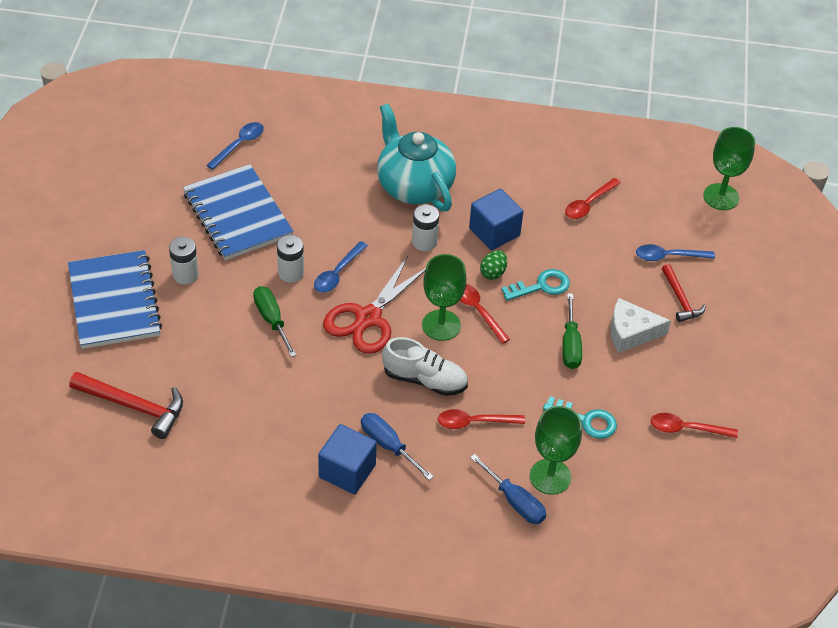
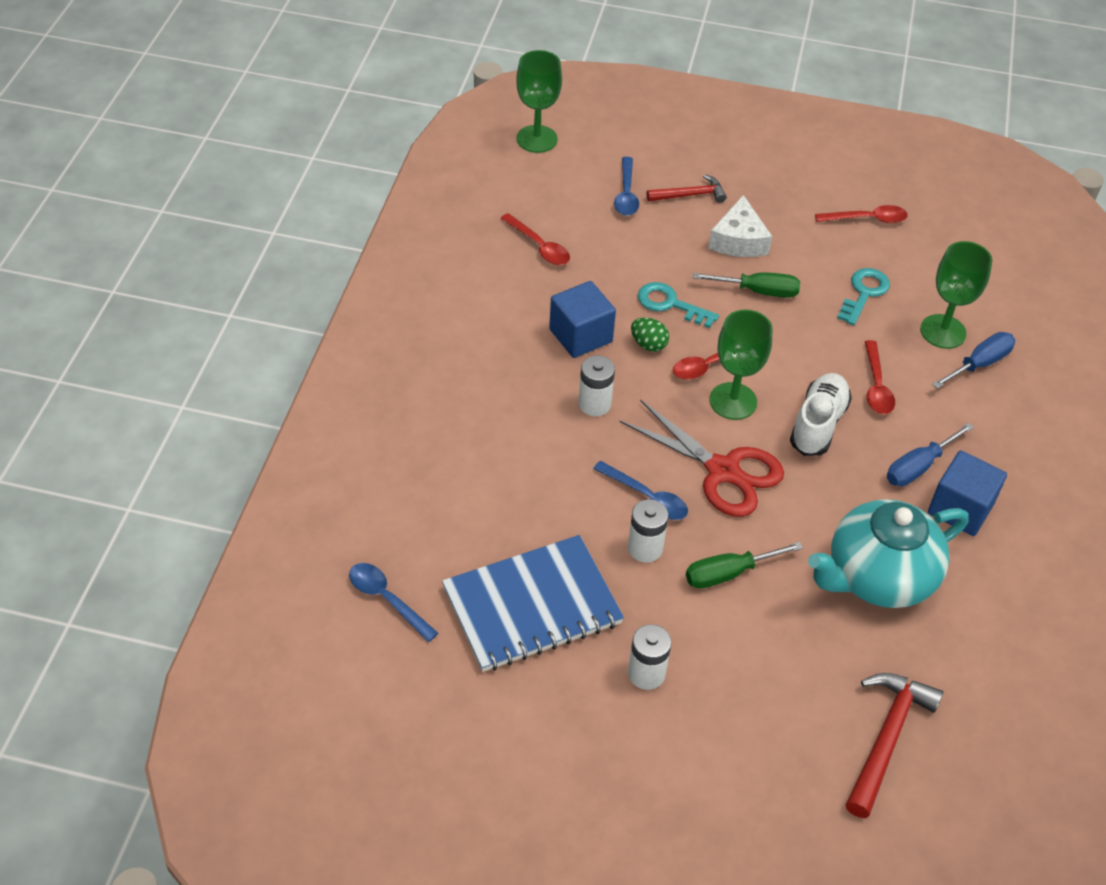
camera: 85 degrees left, 0 degrees up
(114, 302) = (698, 766): blue notebook -> none
(414, 186) = (493, 405): turquoise teapot -> turquoise teapot (878, 577)
(541, 286) = (670, 304): turquoise key -> turquoise key turned 45 degrees counterclockwise
(686, 429) = (867, 219): red spoon -> red spoon turned 105 degrees counterclockwise

